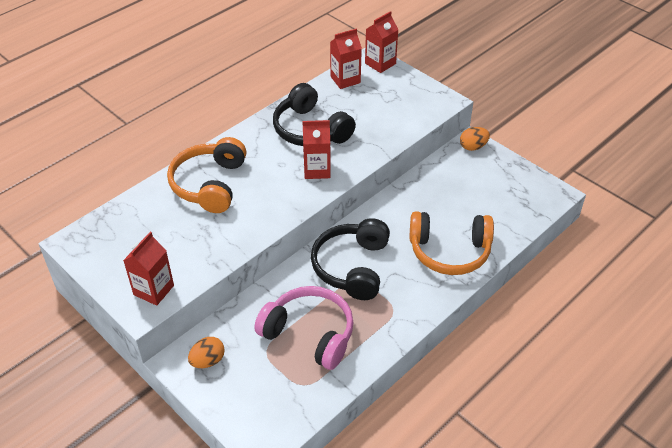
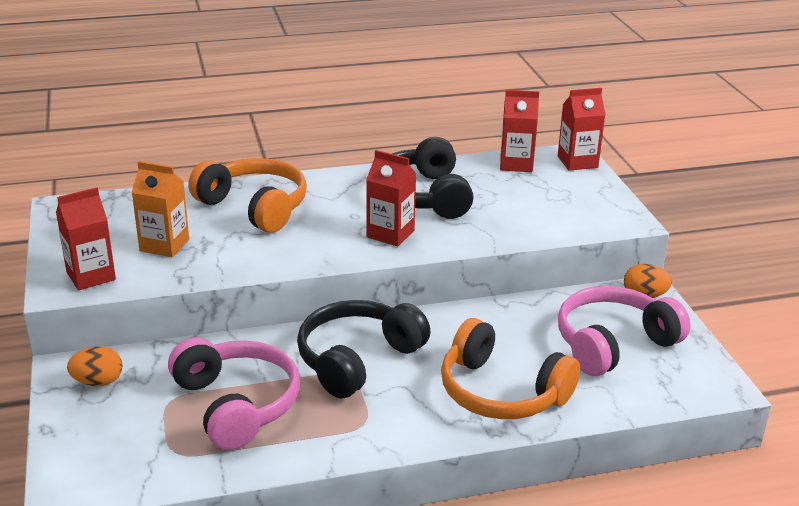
camera: 30 degrees right, 15 degrees down
(179, 242) = (164, 245): none -> orange carton
(210, 184) = (254, 207): orange headphones -> orange headphones turned 90 degrees clockwise
(482, 189) = (613, 344): none -> pink headphones

